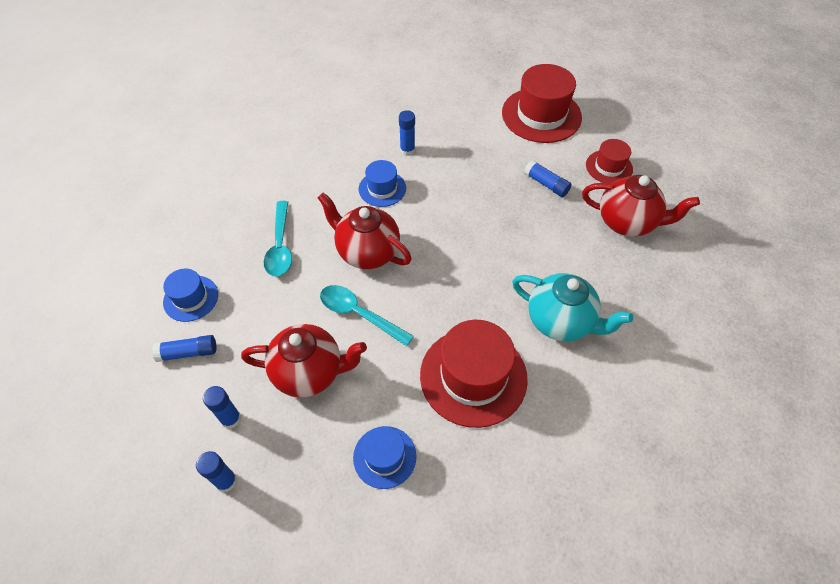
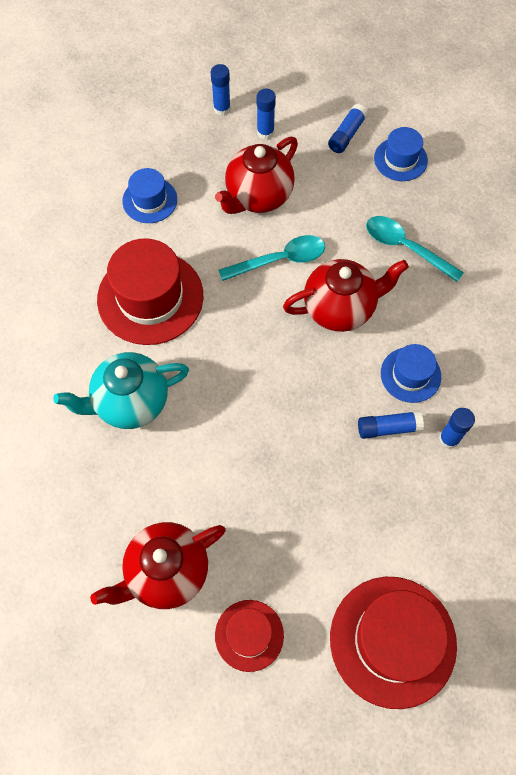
camera: 130 degrees right, 10 degrees up
(546, 184) = (284, 539): blue glue stick -> blue glue stick (388, 428)

